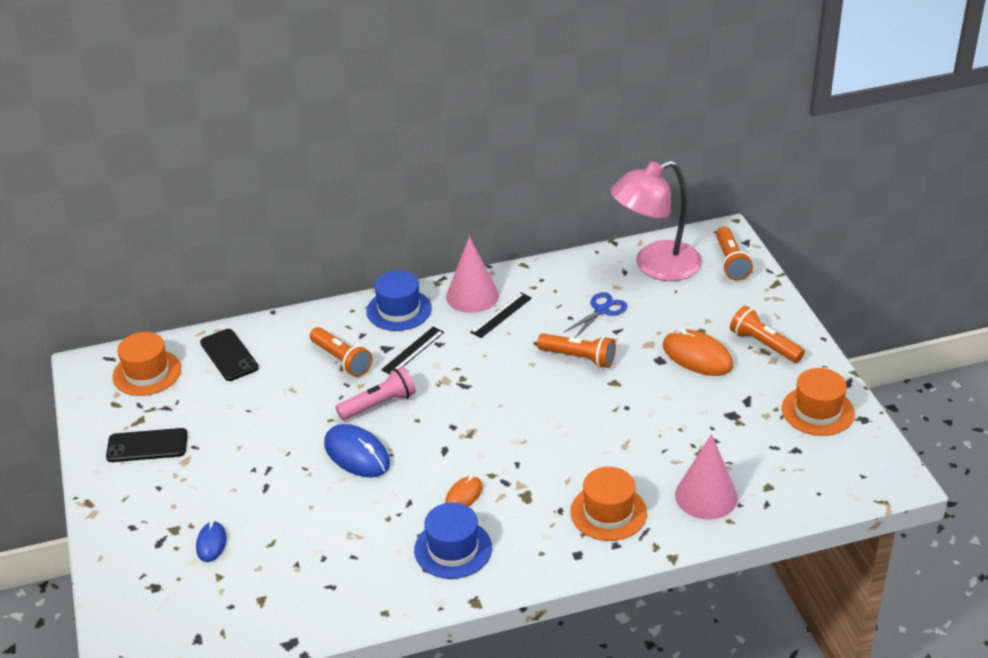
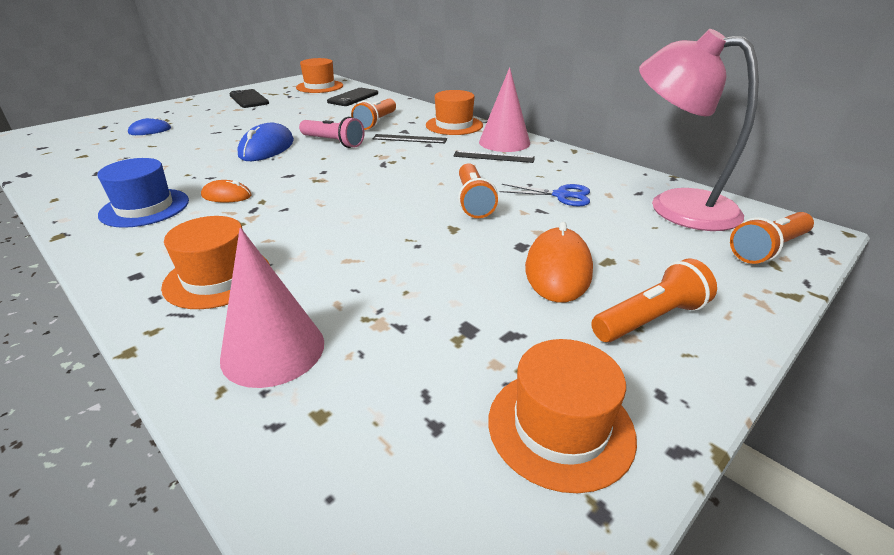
camera: 60 degrees right, 5 degrees down
(399, 310) = (454, 125): blue hat -> orange hat
(764, 345) = (650, 319): orange flashlight -> orange flashlight turned 45 degrees clockwise

